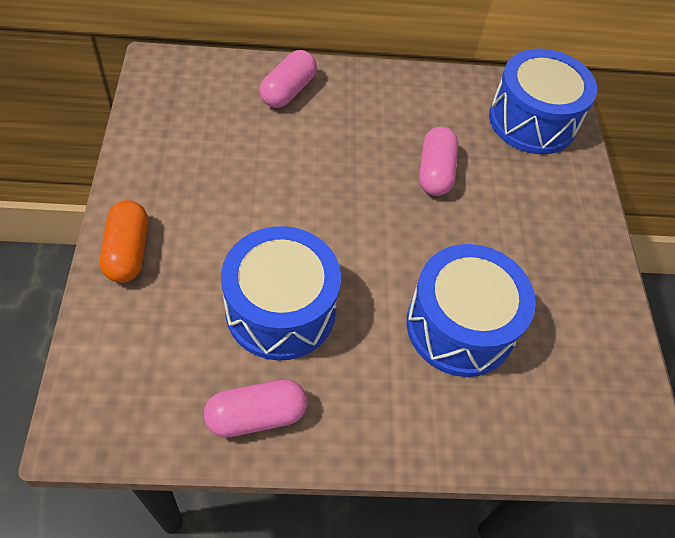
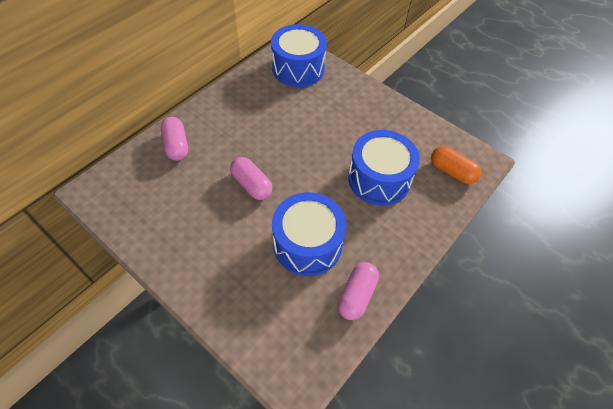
camera: 45 degrees left, 0 degrees up
(128, 251) = (206, 291): orange capsule -> orange capsule (452, 171)
(435, 172) = (289, 125): pink capsule -> pink capsule (251, 185)

